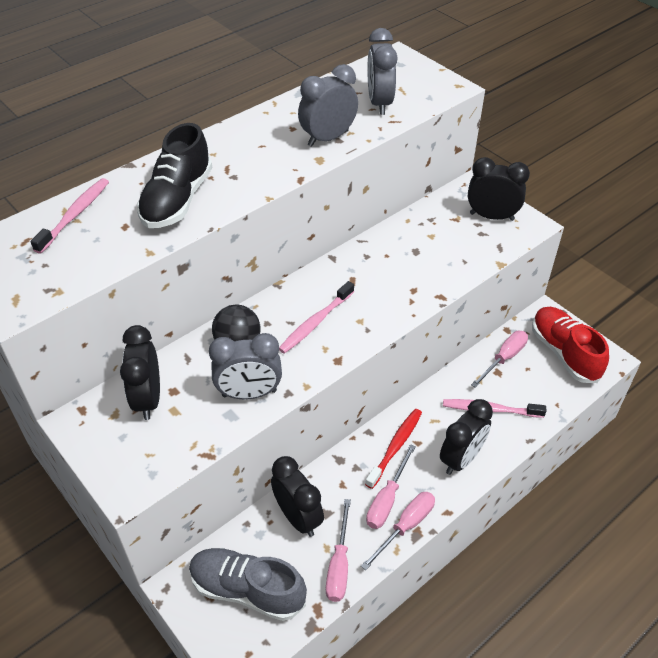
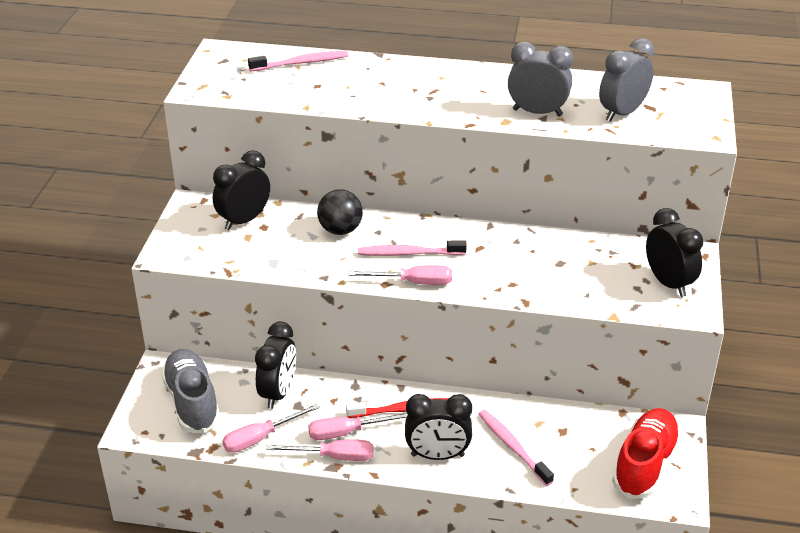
camera: 50 degrees right, 10 degrees down
(177, 200) = (371, 90): black shoe -> none
(249, 393) = (302, 260): grey clock -> none
(504, 358) = (584, 427): pink screwdriver -> pink screwdriver (413, 282)

